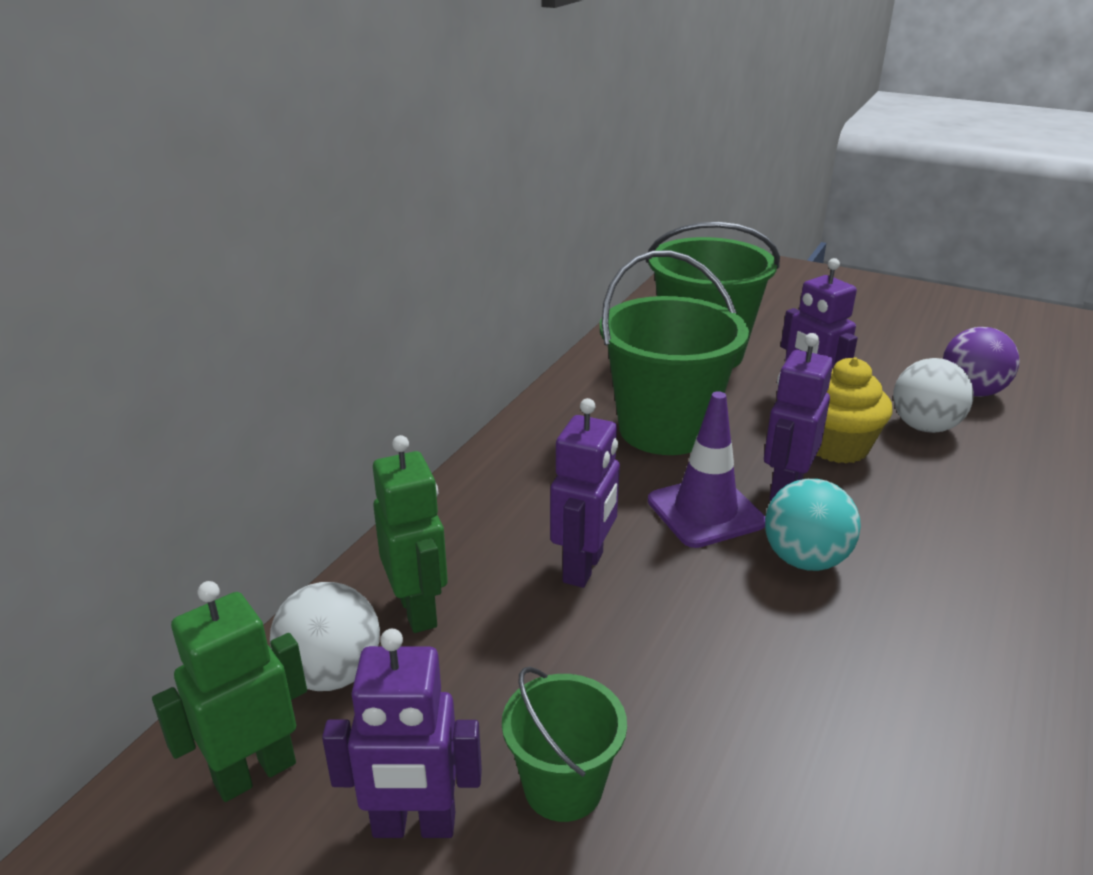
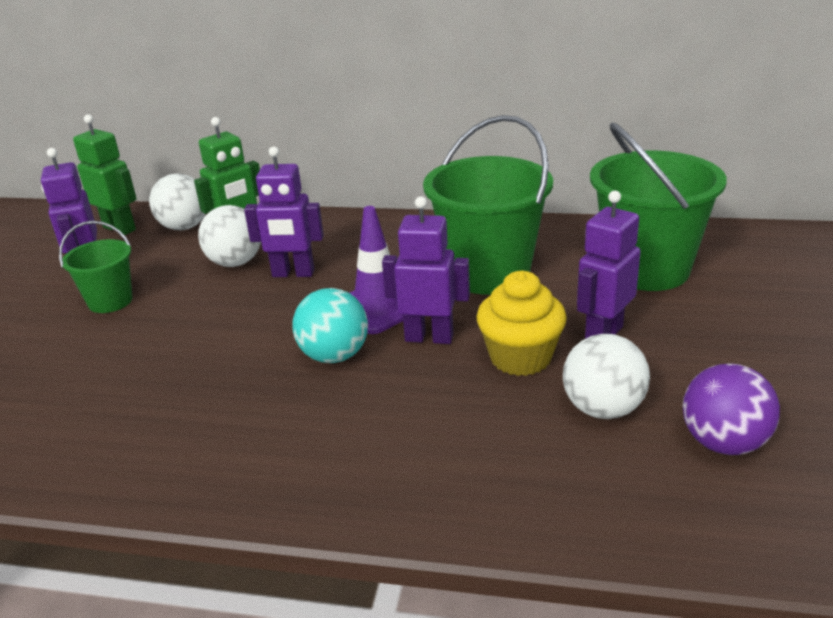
camera: 75 degrees right, 0 degrees up
(514, 621) = (235, 263): none -> white ball

